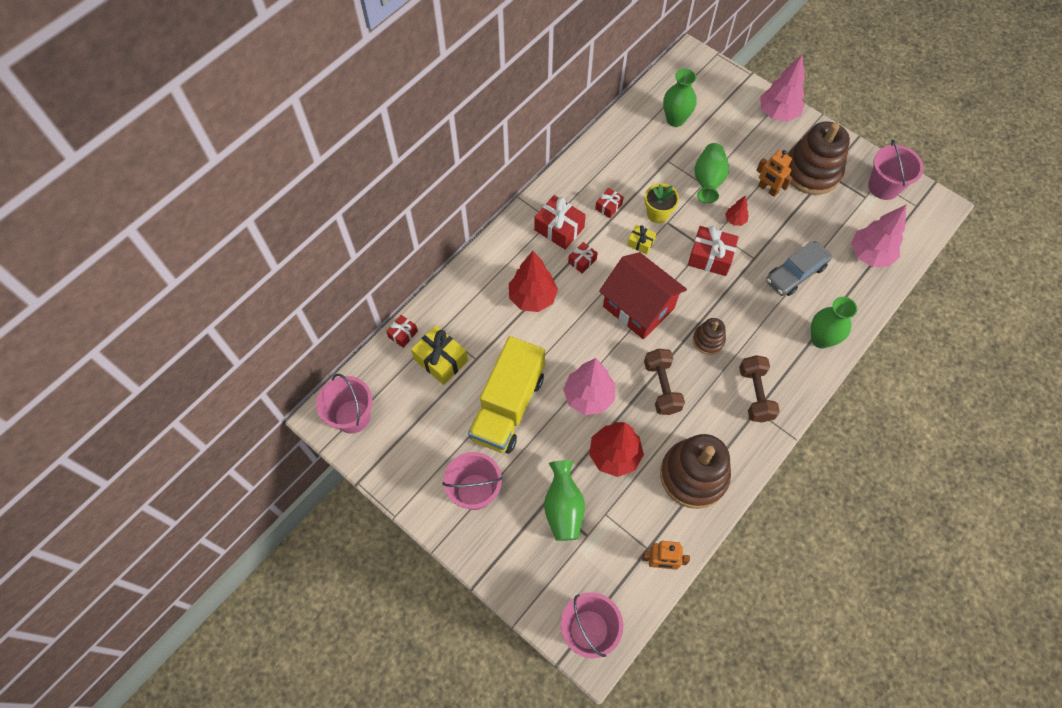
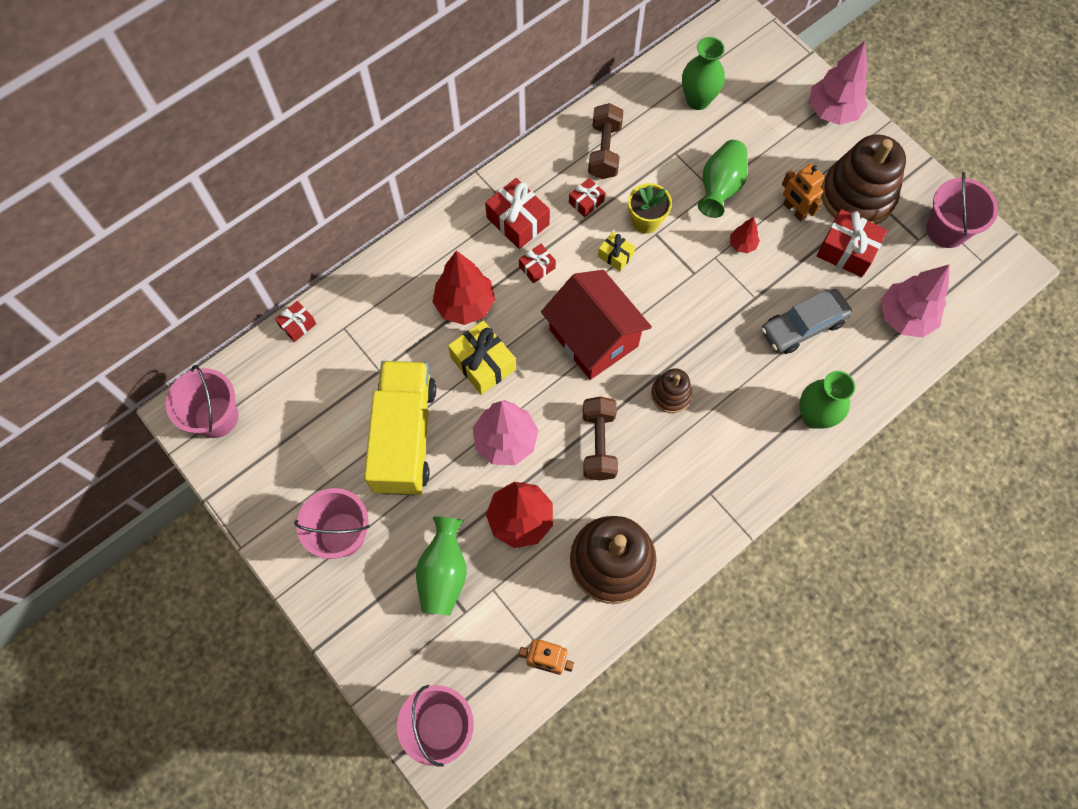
camera: 10 degrees right, 5 degrees up
(441, 360) = (336, 365): yellow gift -> yellow gift (483, 363)
(508, 407) = (404, 437): yellow truck -> yellow truck turned 150 degrees clockwise
(710, 257) = (699, 287): red gift -> red gift (846, 250)
(755, 394) = (713, 472): brown dumbbell -> brown dumbbell (604, 151)

